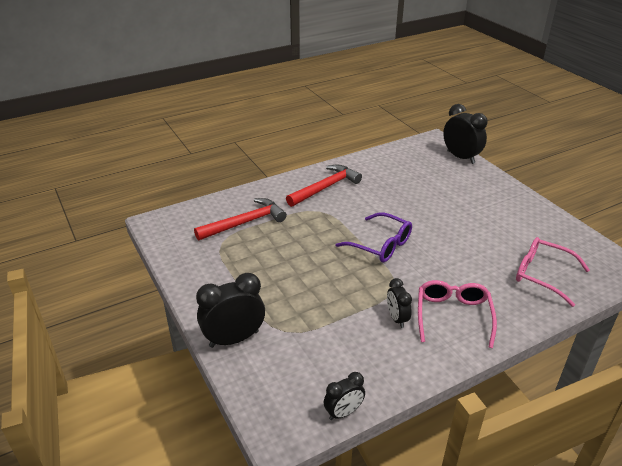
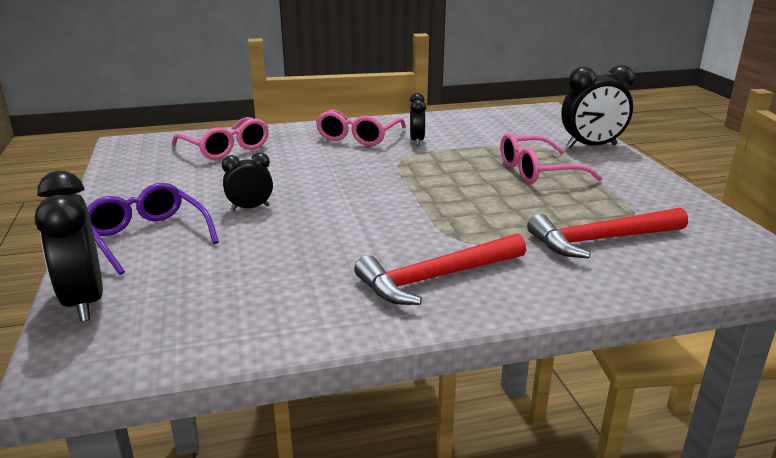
camera: 165 degrees left, 10 degrees down
(282, 286) = (538, 171): none -> pink glasses
(343, 412) = (492, 111): black clock -> black clock (250, 208)
(380, 245) = (390, 190): purple glasses -> purple glasses (147, 237)

